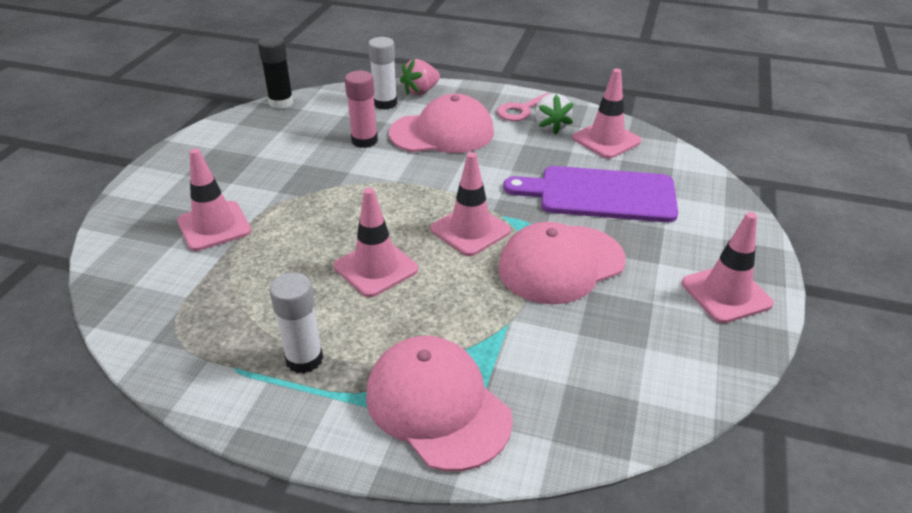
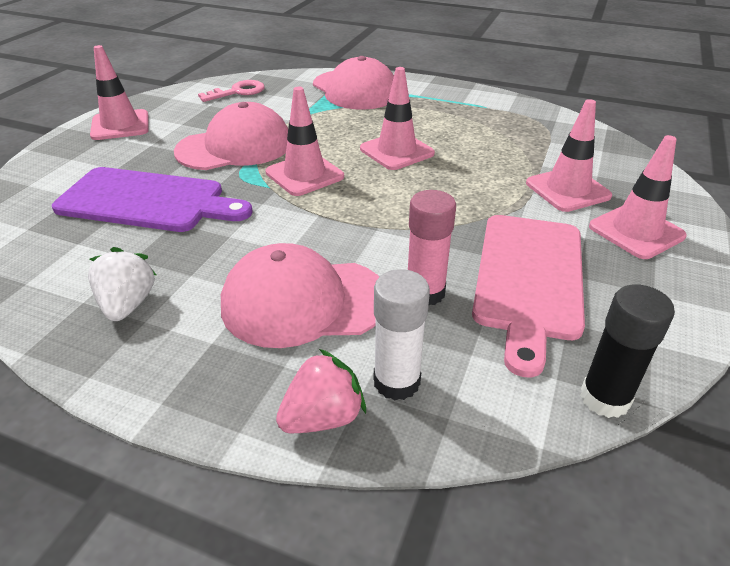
camera: 175 degrees left, 0 degrees up
(292, 151) = (528, 279): none -> pink cutting board
(304, 359) = (442, 108): white glue stick -> none
(522, 110) = (149, 345): pink key -> pink key (238, 92)
(606, 140) = (67, 274): pink traffic cone -> pink traffic cone (636, 231)

